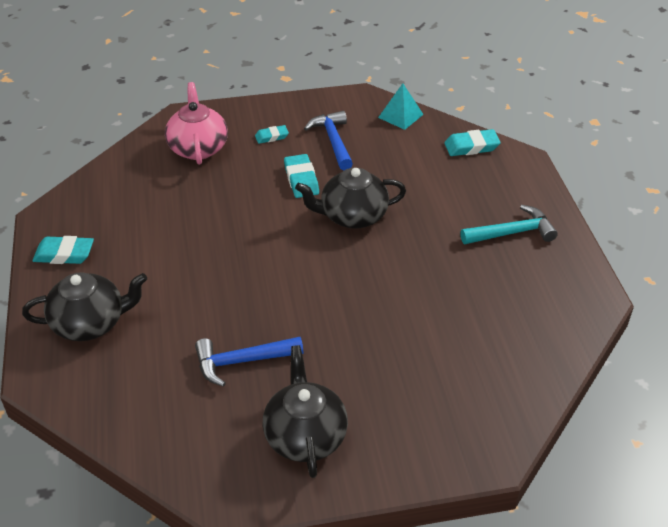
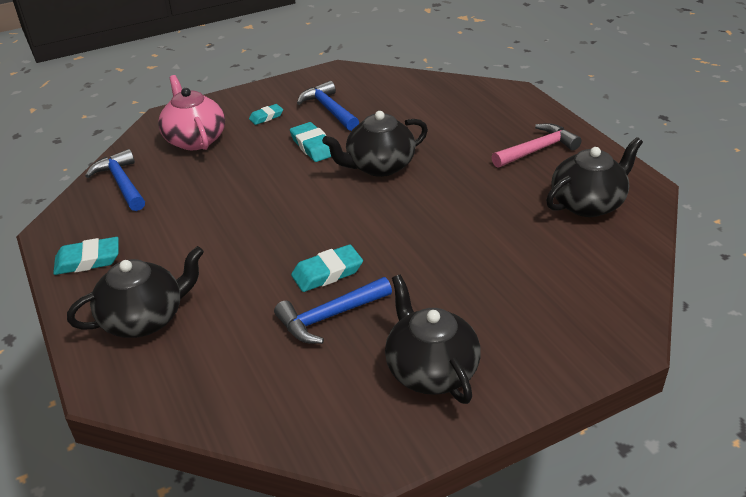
camera: 15 degrees left, 5 degrees down
(118, 181) = (121, 183): none -> blue hammer
(400, 116) = (383, 79): turquoise pyramid -> none
(471, 147) = (462, 90): turquoise eraser -> turquoise eraser (327, 273)
(512, 232) = (537, 150): turquoise hammer -> pink hammer
(531, 304) = (588, 204): none -> black teapot

